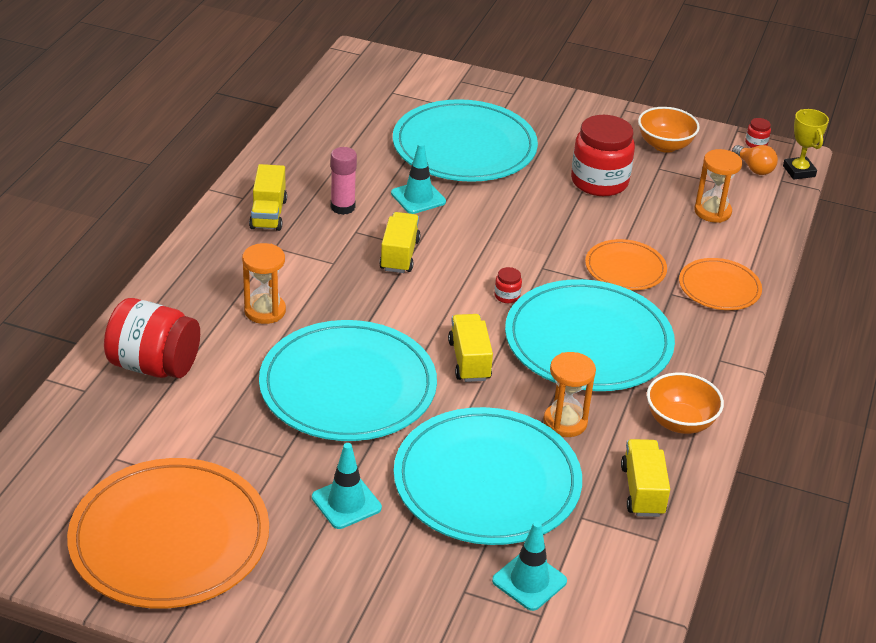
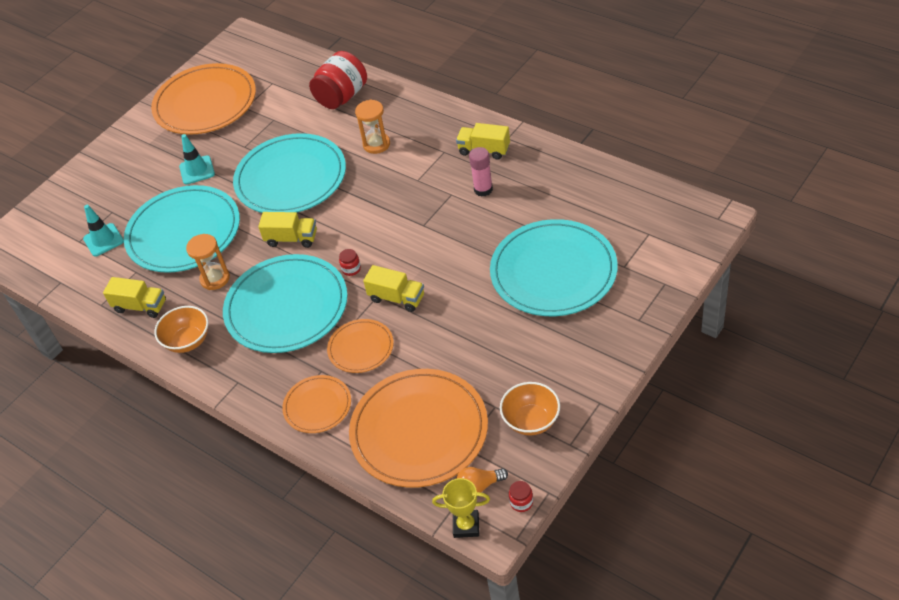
camera: 115 degrees right, 10 degrees up
(399, 255) = (416, 215): yellow truck -> yellow truck (397, 298)
(418, 197) = (486, 233): turquoise traffic cone -> none
(599, 181) = (483, 356): red jar -> none
(712, 212) = (419, 430): orange hourglass -> orange plate

